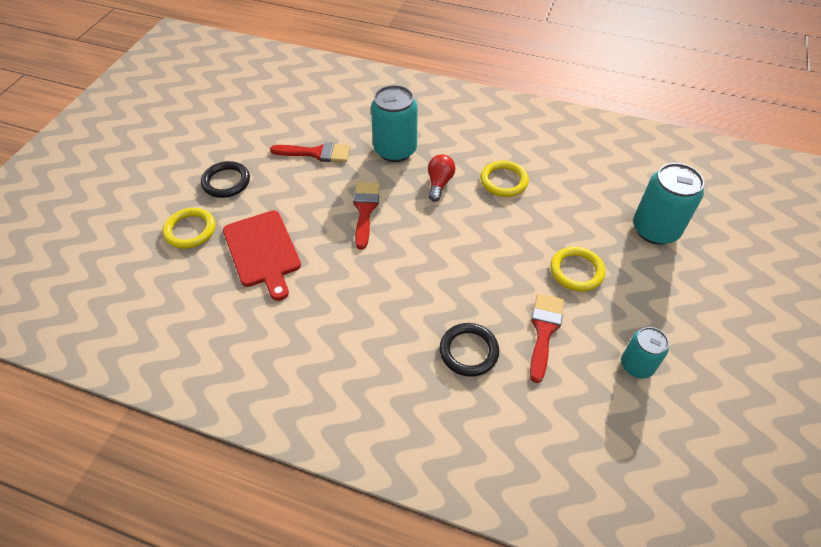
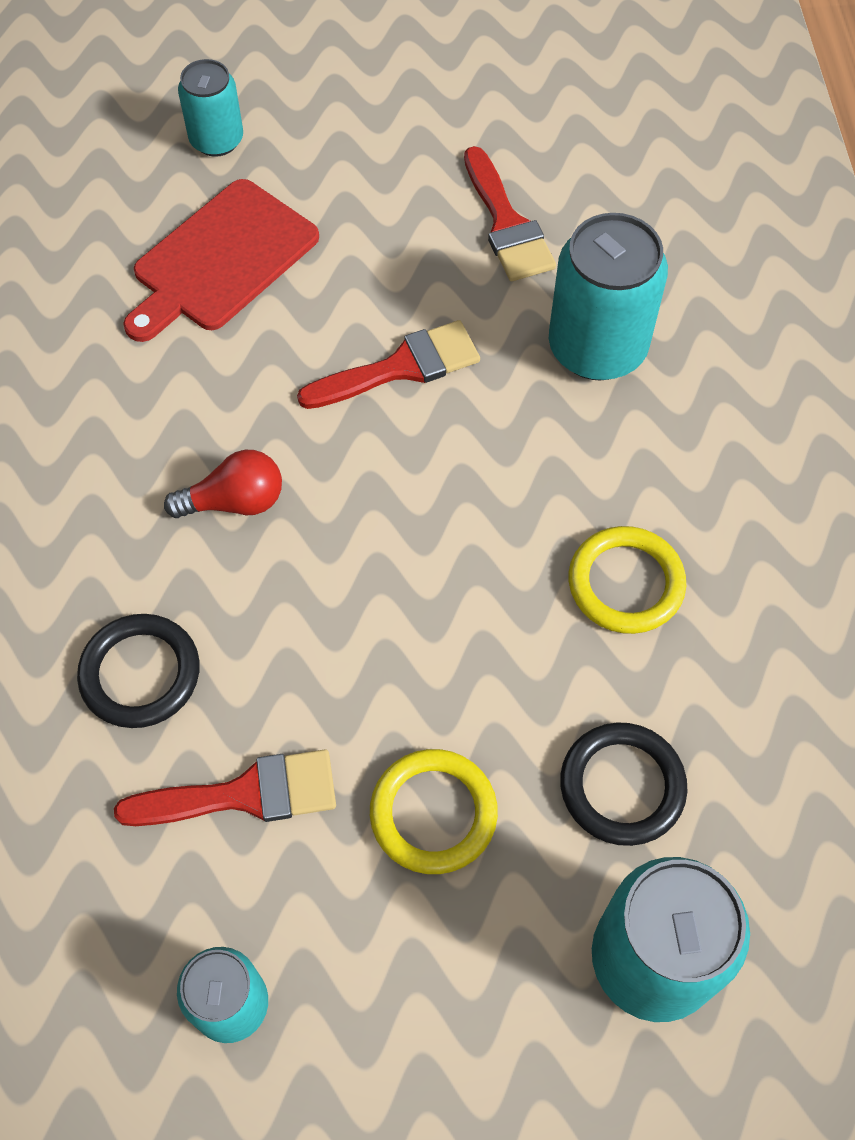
camera: 65 degrees right, 10 degrees up
(190, 230) = (217, 140): yellow ring -> turquoise can
(226, 182) = (353, 130): black ring -> black ring (622, 786)
(439, 183) = (547, 464): red light bulb -> red light bulb (235, 501)

